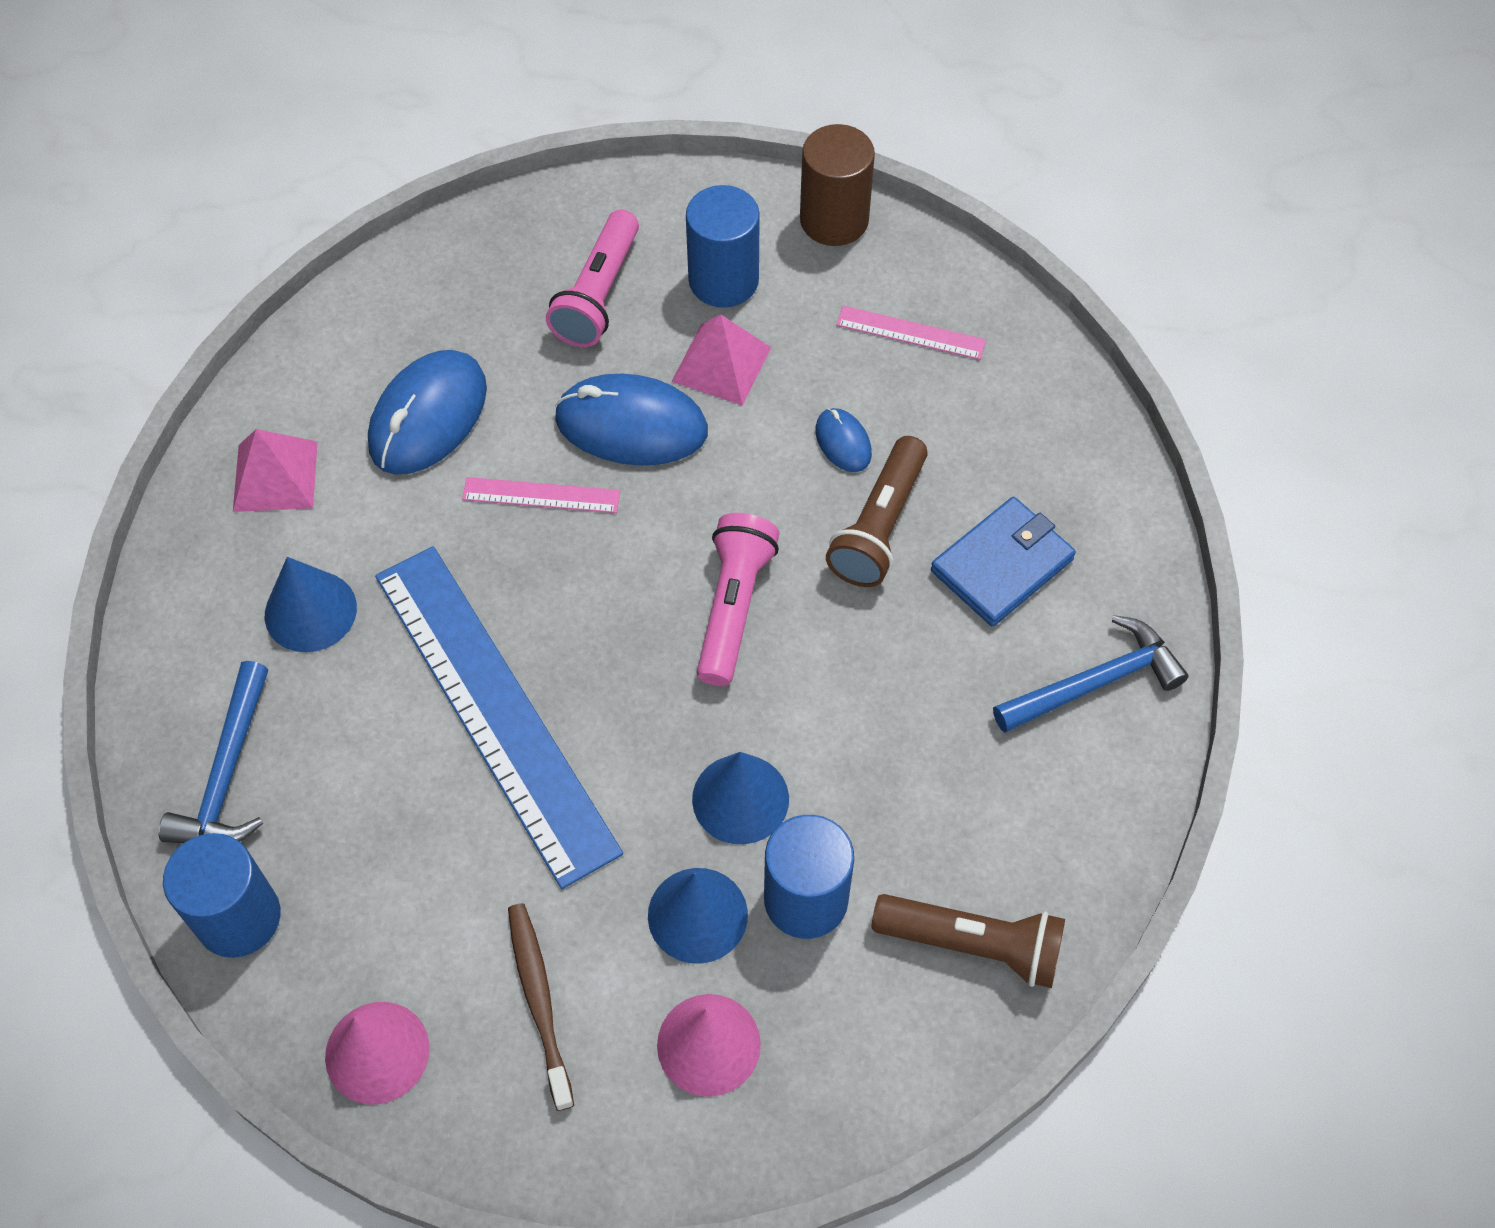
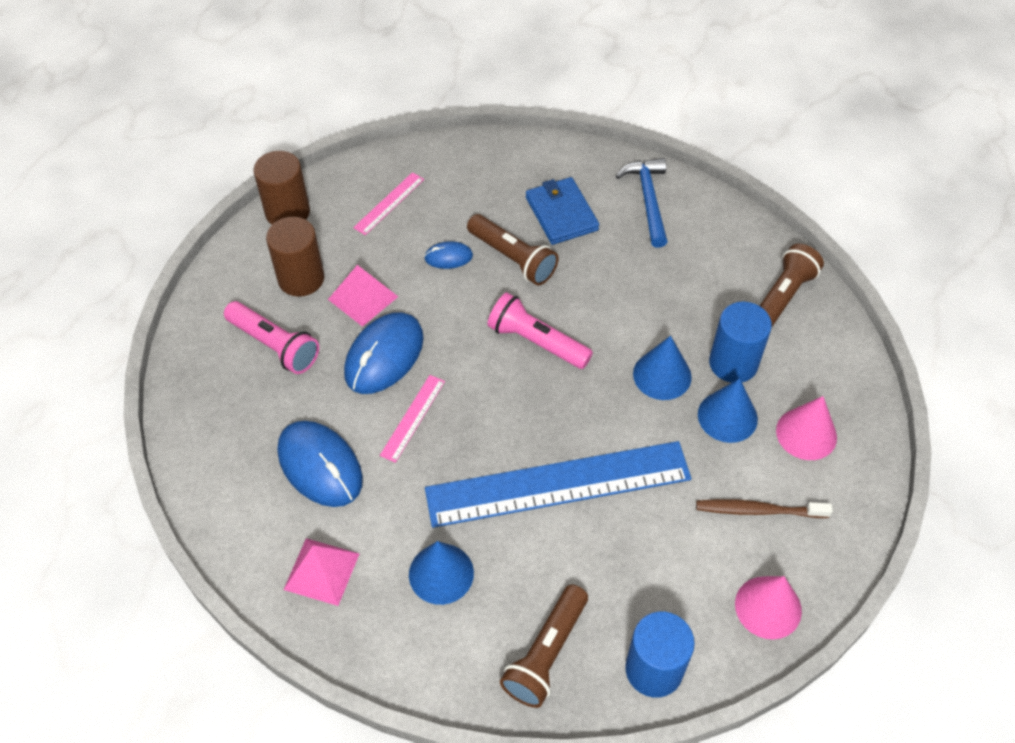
camera: 70 degrees left, 5 degrees down
(227, 774) = (546, 654): blue hammer -> brown flashlight
(723, 280) = (301, 278): blue cylinder -> brown cylinder

